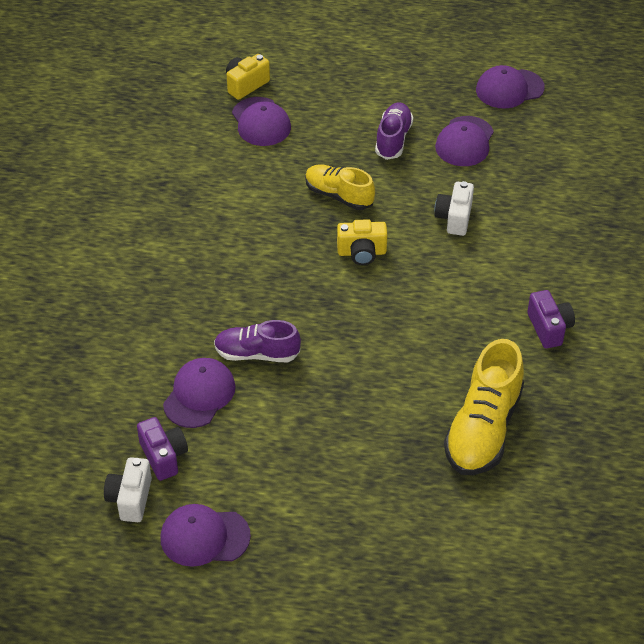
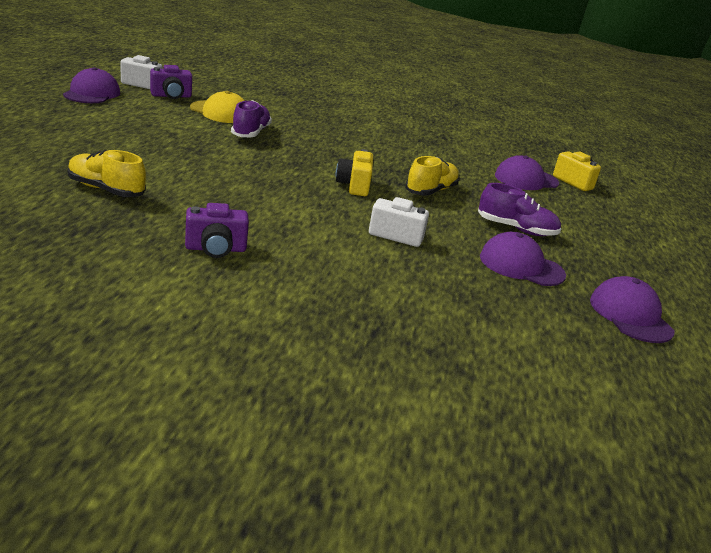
camera: 90 degrees right, 20 degrees down
(199, 395) = (220, 112): purple cap -> yellow cap
(483, 429) = (106, 190): yellow shoe -> yellow shoe, size x0.64

